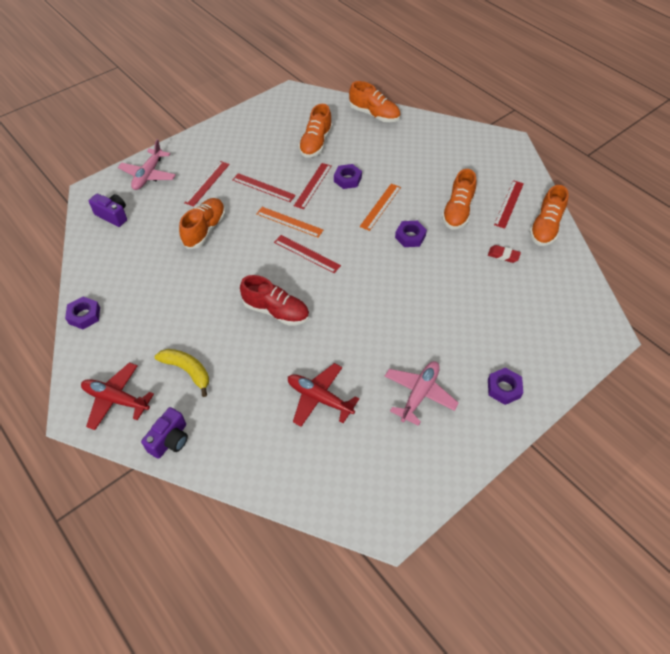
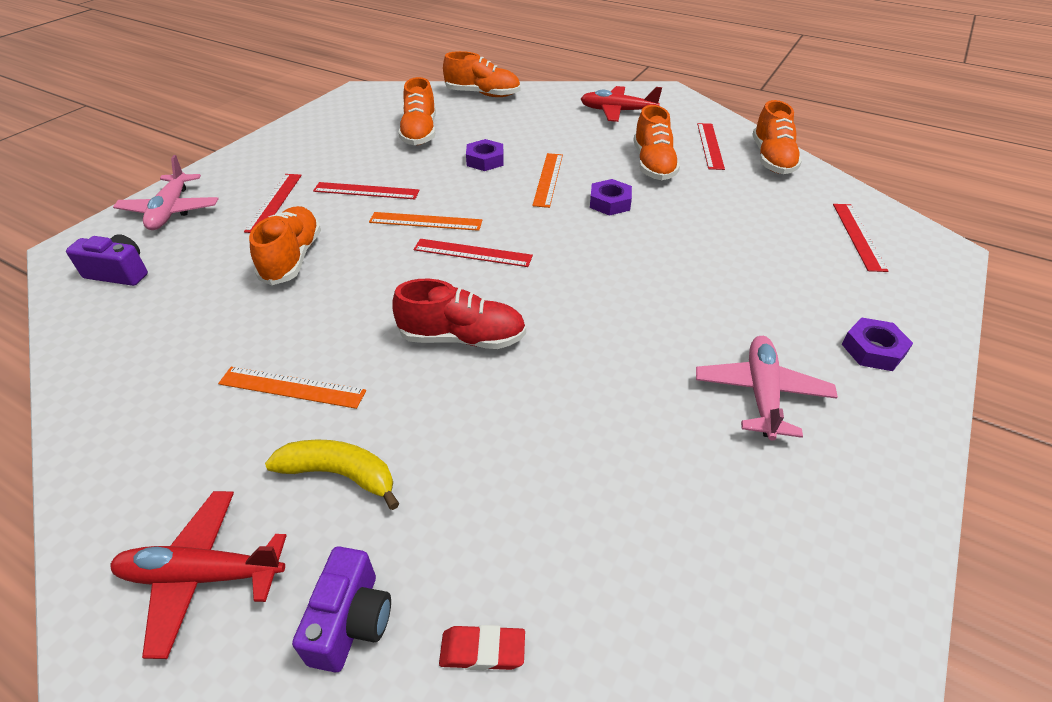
camera: 20 degrees left, 10 degrees down
(84, 315) = (94, 436): purple nut -> none
(180, 315) = (292, 387): none -> orange ruler
(313, 185) = (439, 175): red ruler -> red ruler (858, 236)
(319, 398) = (607, 448): red plane -> red plane (617, 111)
(503, 255) = (745, 197): red eraser -> red eraser (482, 650)

